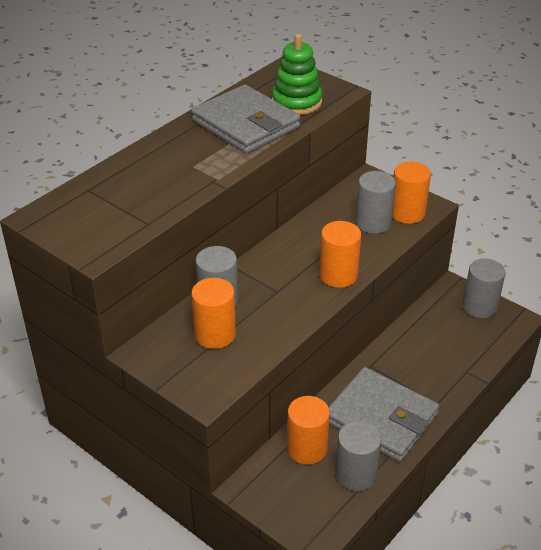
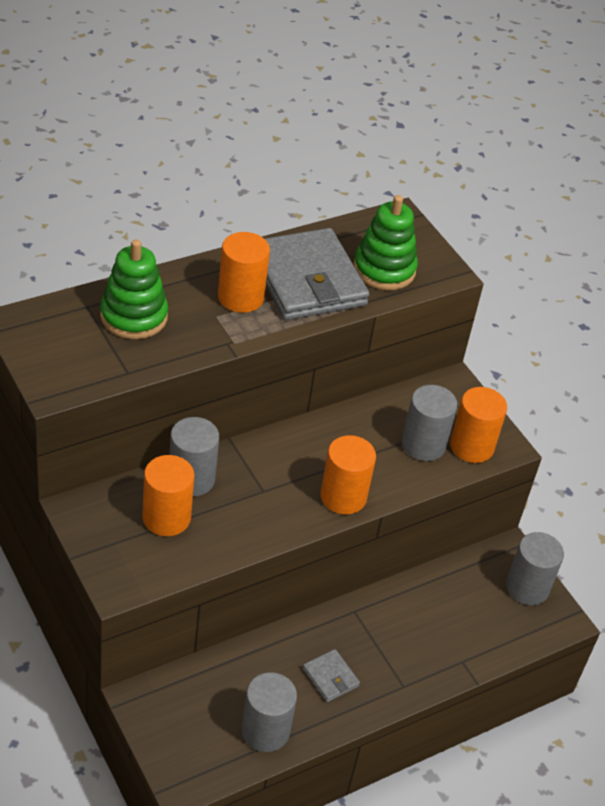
camera: 15 degrees right, 5 degrees up
(129, 185) = (134, 316): none -> green stacking toy
(307, 448) = (228, 680): orange cylinder -> orange cylinder (240, 297)
(381, 418) = (330, 677): grey wallet -> grey wallet, size x0.43

